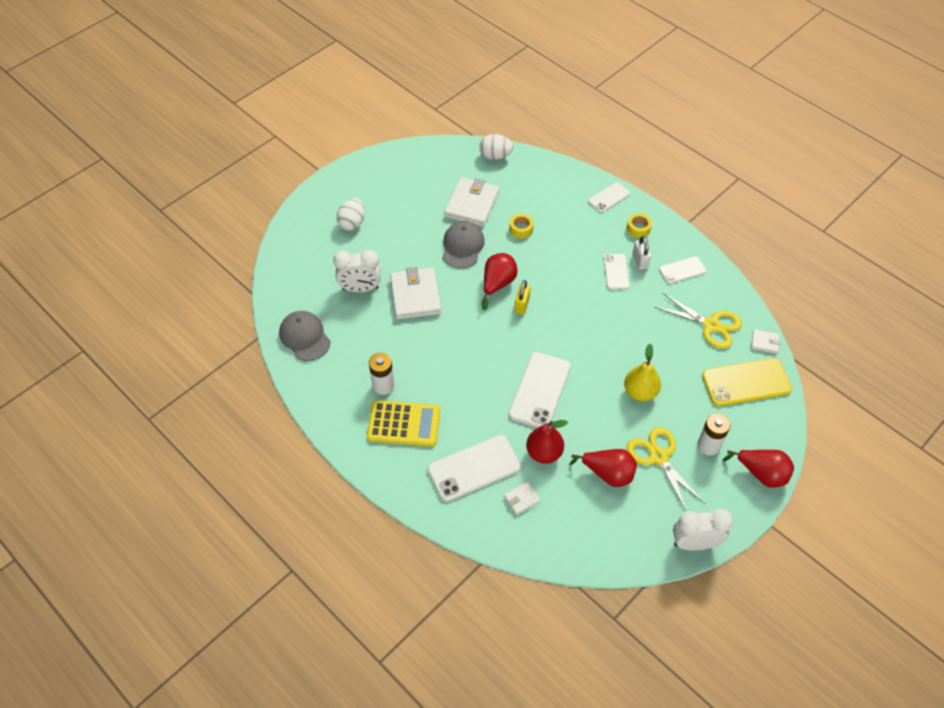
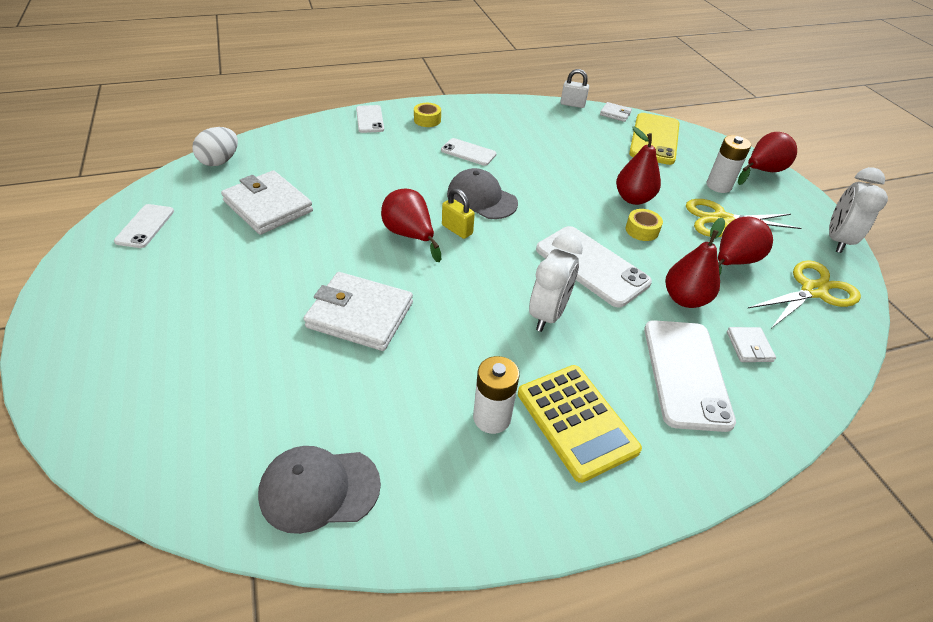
camera: 65 degrees left, 10 degrees down
(352, 223) = (159, 328): white egg -> none
(360, 288) = (290, 370): white clock -> white clock (548, 314)
(404, 424) = (576, 421): yellow calculator -> yellow calculator turned 120 degrees clockwise
(462, 246) = (323, 239): grey cap -> grey cap (481, 199)
(521, 229) = (347, 186): yellow tape -> yellow tape (642, 230)
(640, 261) = (468, 134): white padlock -> white padlock (572, 104)
(640, 392) = (633, 199): yellow pear -> red pear
(682, 270) = (500, 118): white phone -> white phone (145, 226)
(711, 325) = (577, 130): yellow scissors -> yellow scissors (813, 291)
(764, 342) = (615, 114): white wallet -> white wallet turned 75 degrees clockwise

